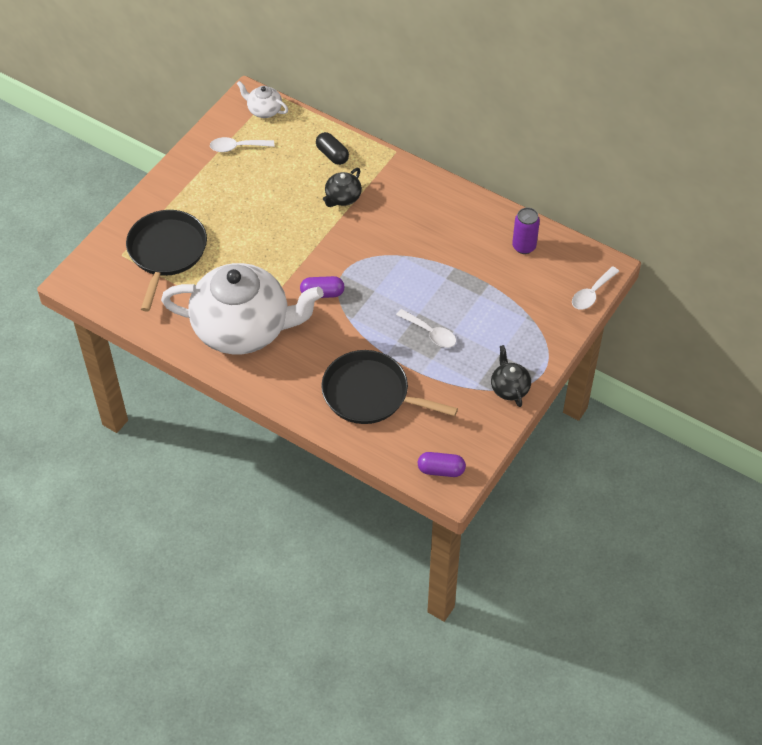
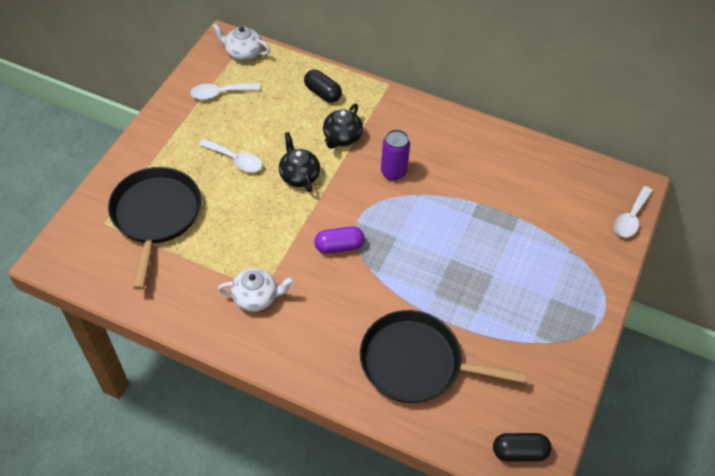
camera: 10 degrees left, 0 degrees up
(243, 329) = (256, 297): white teapot -> white teapot, size x0.40
(430, 333) = (468, 281): white spoon -> white spoon (235, 160)
(441, 470) = (519, 452): purple capsule -> black capsule
(509, 388) = (572, 337): black teapot -> black teapot (299, 176)
(524, 246) = (545, 173): purple can -> purple can (393, 172)

